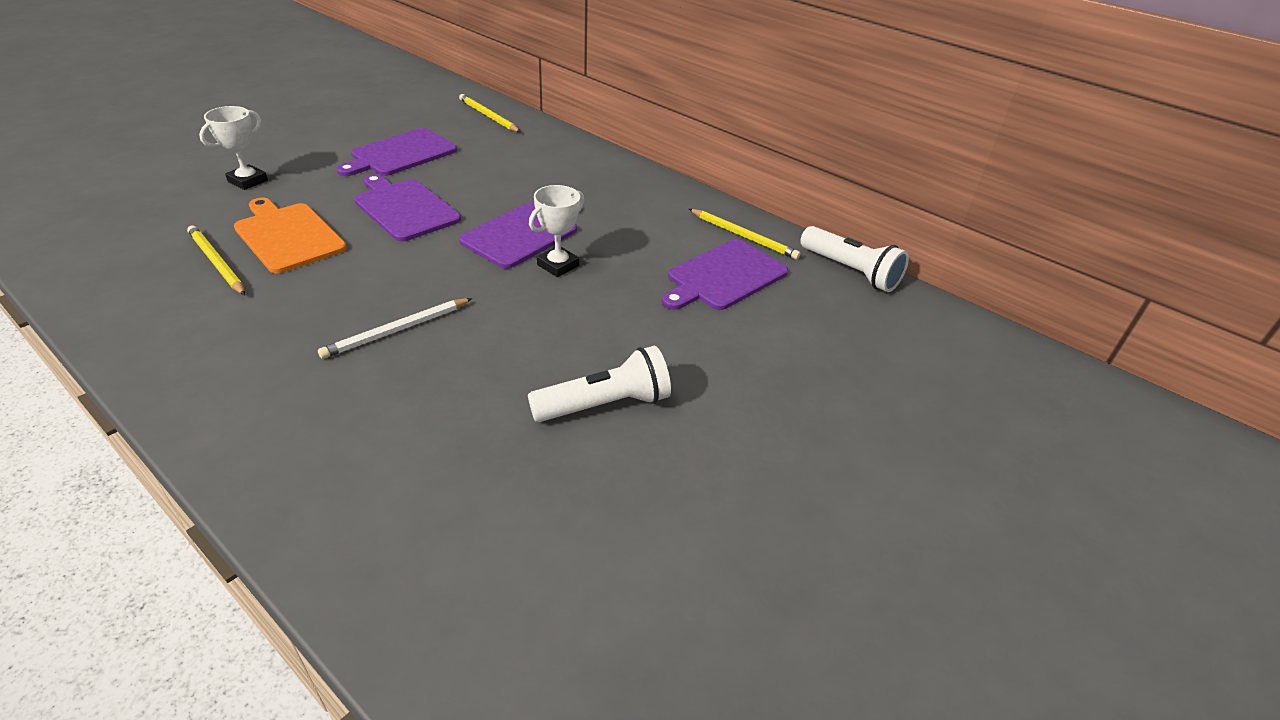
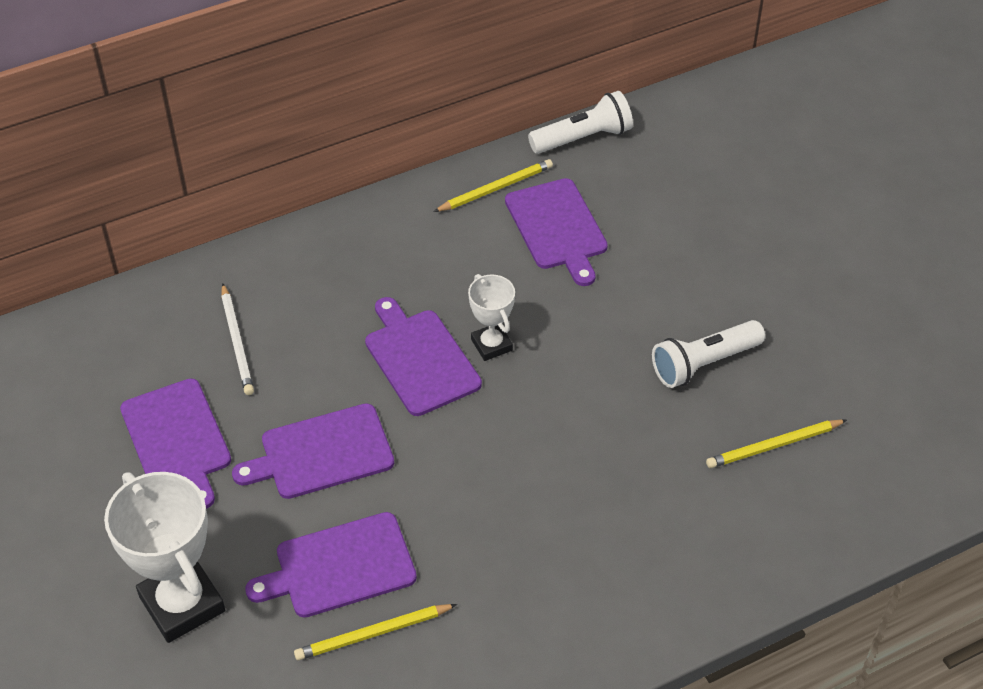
camera: 65 degrees left, 10 degrees up
(248, 181) = (182, 604): white trophy -> white trophy, size x1.81
(287, 236) = (339, 567): orange cutting board -> purple cutting board
(397, 330) = (555, 488): white pencil -> white pencil (237, 342)
(488, 116) = (106, 331): yellow pencil -> yellow pencil (774, 446)
(605, 404) = (703, 364): white flashlight -> white flashlight turned 120 degrees counterclockwise

